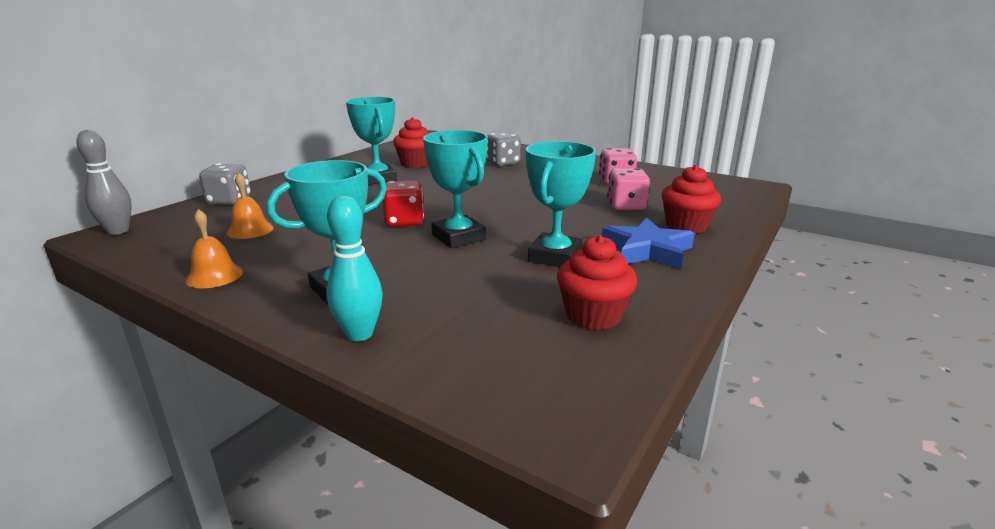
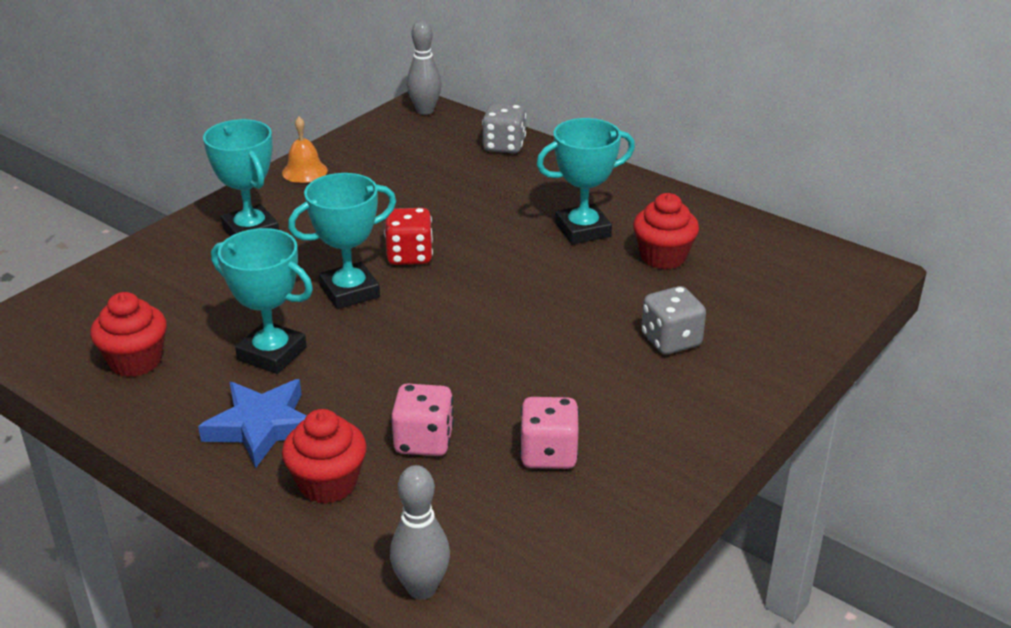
camera: 95 degrees right, 10 degrees up
(250, 230) = (409, 171): orange bell -> none
(359, 334) = (170, 245): turquoise bowling pin -> none
(742, 201) = (422, 588): none -> grey bowling pin

